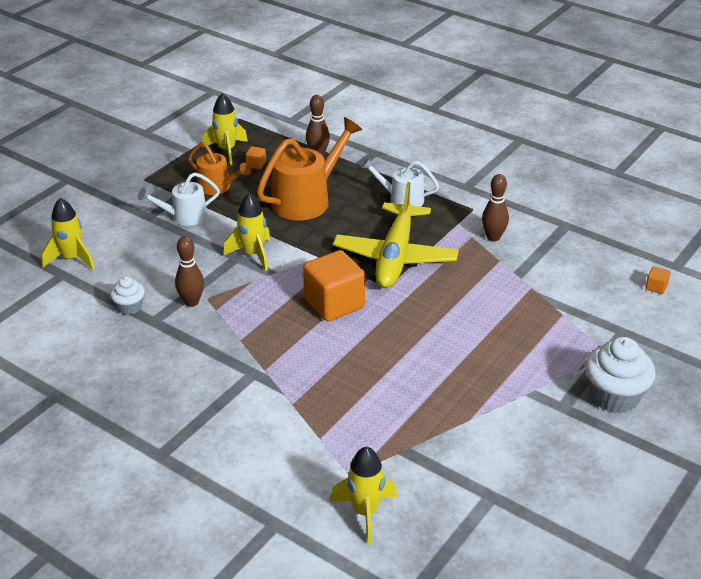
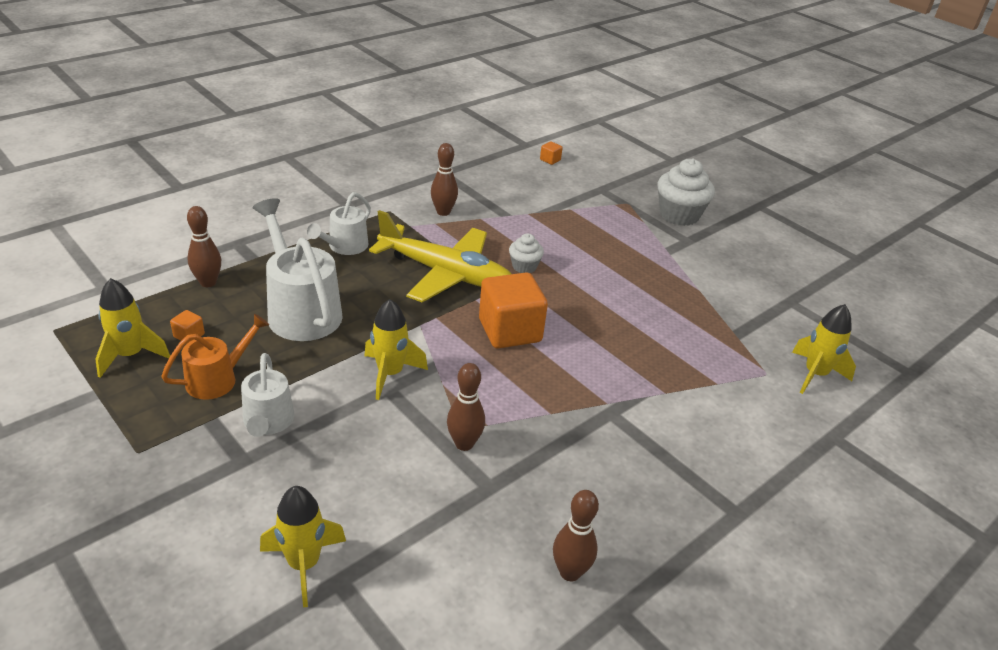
camera: 80 degrees left, 0 degrees up
(84, 368) = (570, 572): none -> brown bowling pin
(129, 307) = (452, 508): white cupcake -> white cupcake (524, 266)
(307, 199) = (300, 310): orange watering can -> white watering can

